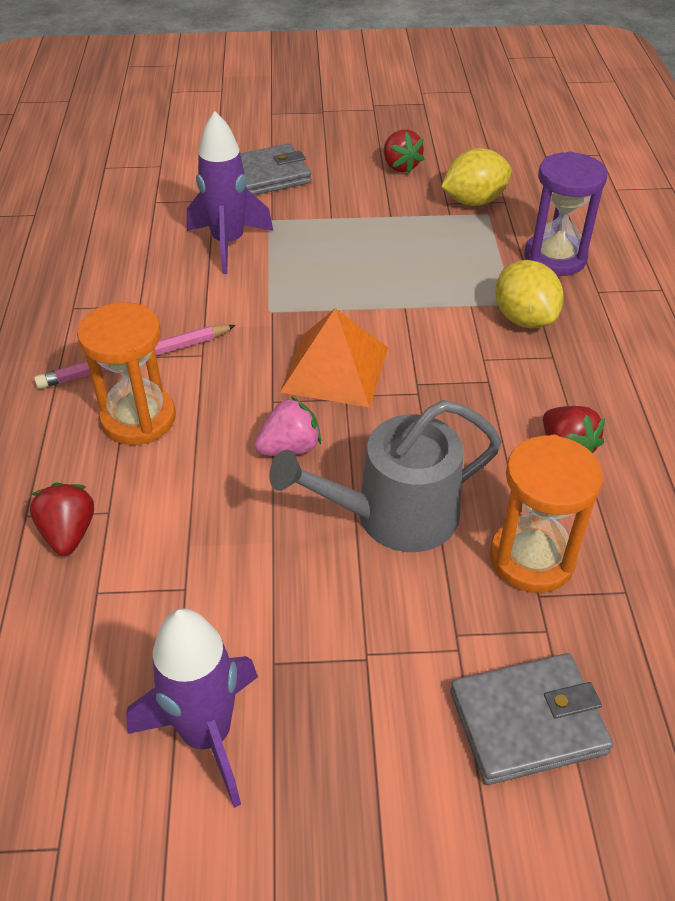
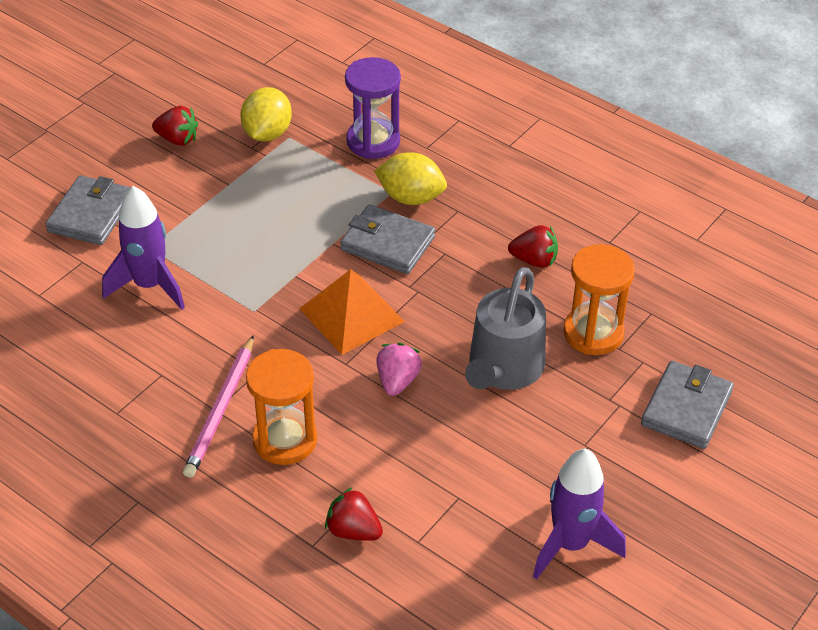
camera: 50 degrees left, 0 degrees up
(449, 338) = (387, 243): none -> grey wallet

